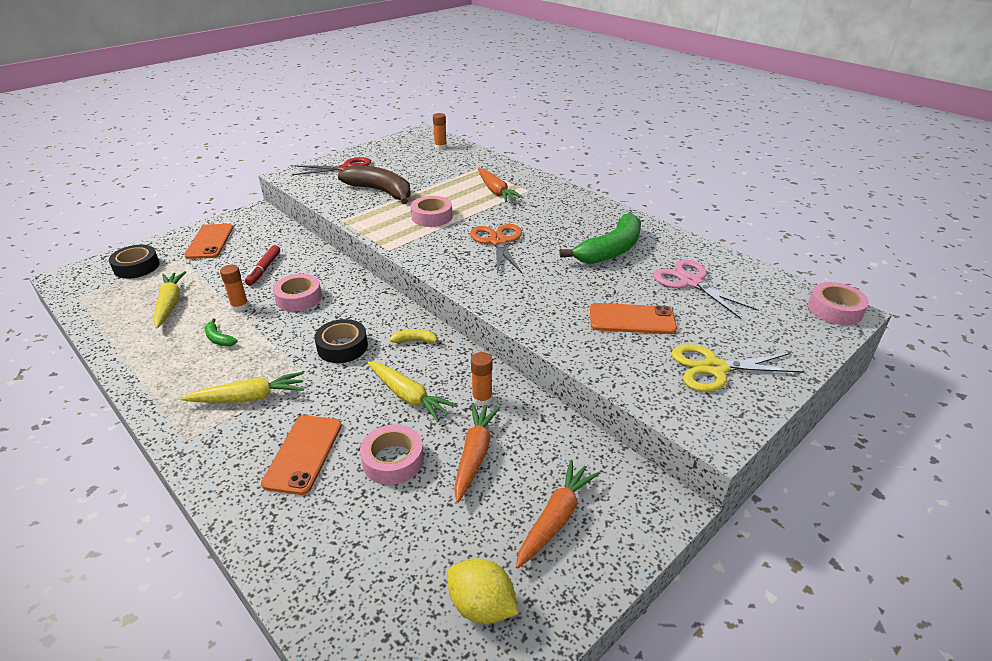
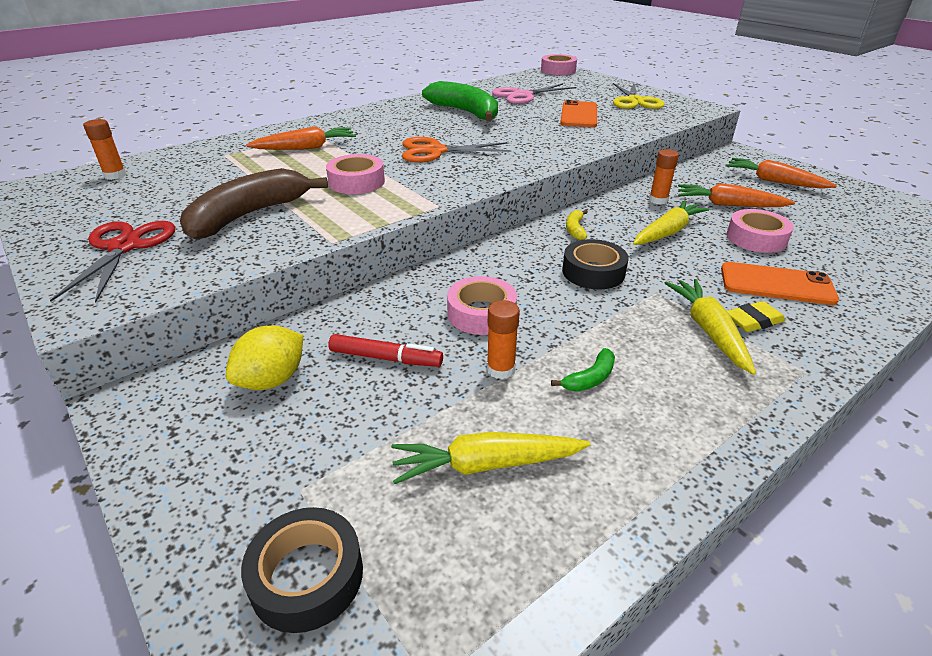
camera: 85 degrees left, 0 degrees up
(210, 242) = (236, 454): orange phone -> none
(253, 425) = (753, 321): none -> yellow eraser
(481, 606) = (866, 206): yellow lemon -> yellow lemon (272, 380)

